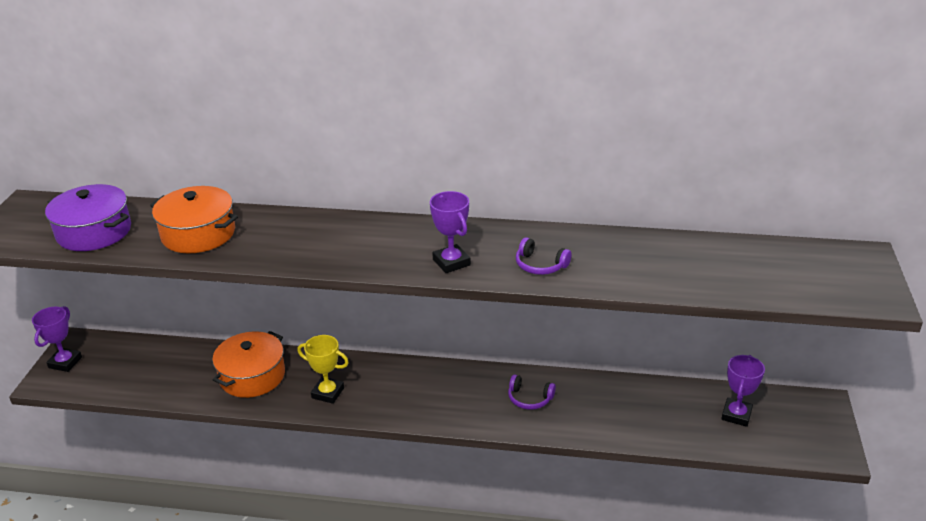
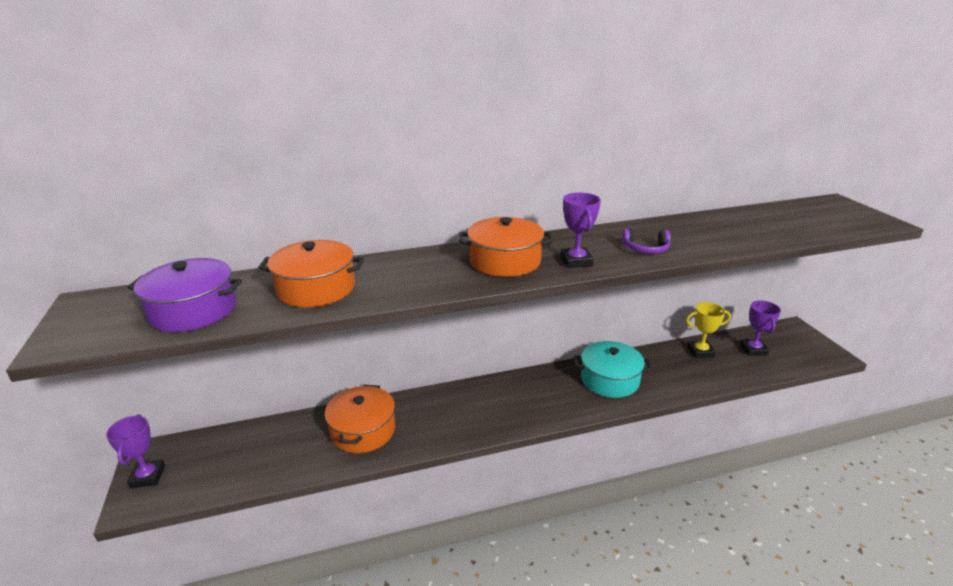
camera: 25 degrees left, 5 degrees down
(328, 393) = (445, 424): yellow trophy -> yellow trophy (700, 352)
(384, 245) = (505, 261): none -> orange pot
(451, 262) = (576, 261): purple trophy -> purple trophy turned 45 degrees clockwise
(529, 398) = (609, 379): purple headphones -> turquoise pot

